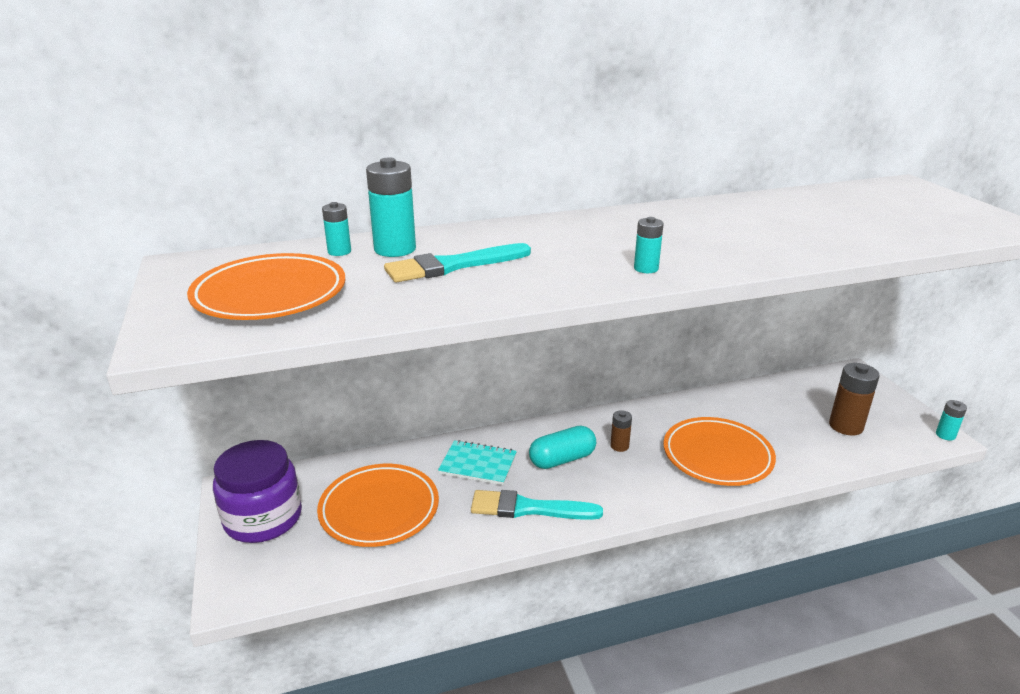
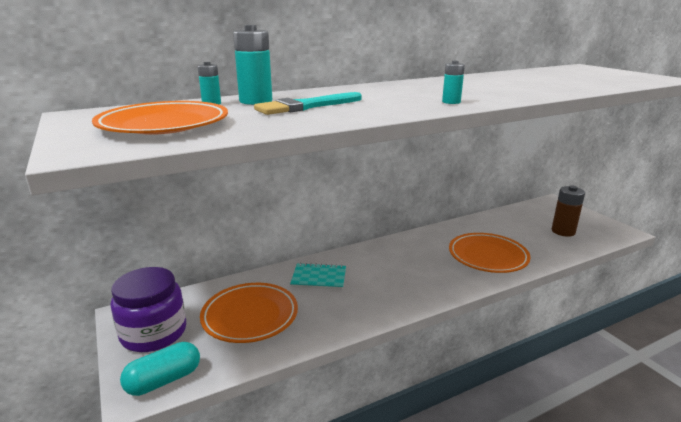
camera: 10 degrees left, 5 degrees down
(529, 508) = (367, 303): turquoise brush -> none
(562, 459) = (380, 269): turquoise capsule -> turquoise capsule (164, 380)
(619, 446) = (418, 257): brown battery -> none
(945, 435) = (626, 231): turquoise battery -> none

